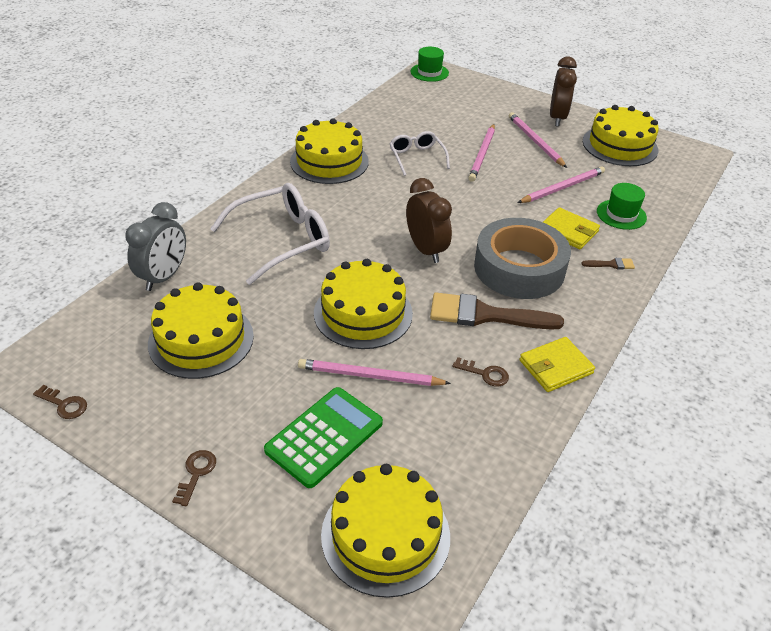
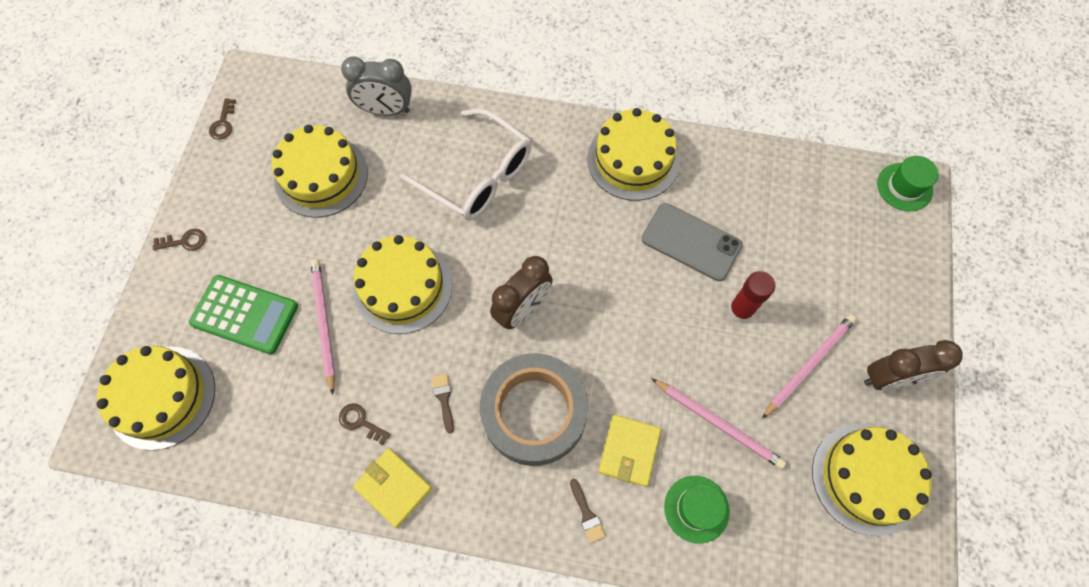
camera: 70 degrees right, 25 degrees up
(417, 157) = (691, 242): white glasses -> grey phone
(482, 154) = (740, 310): pink pencil -> red glue stick
(485, 315) = (444, 399): brown brush -> brown brush, size x0.43
(485, 374) = (361, 422): brown key -> brown key turned 120 degrees clockwise

